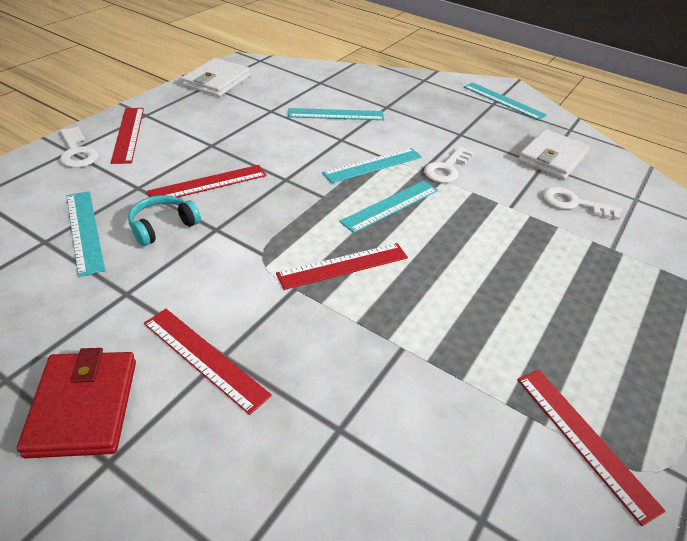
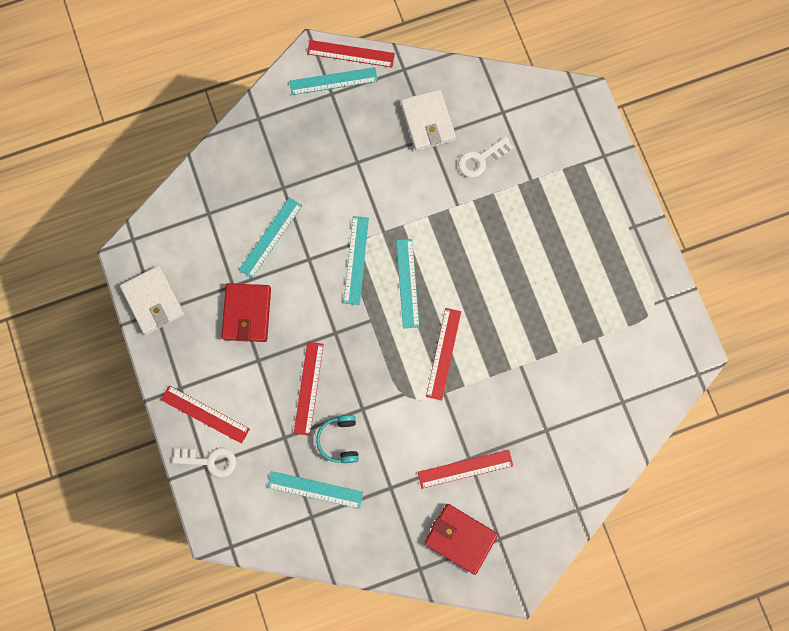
camera: 50 degrees left, 35 degrees up
(252, 125) = (247, 313): none -> red wallet
(447, 168) = (392, 210): white key -> none
(584, 440) = (621, 325): red ruler -> red ruler (350, 53)

